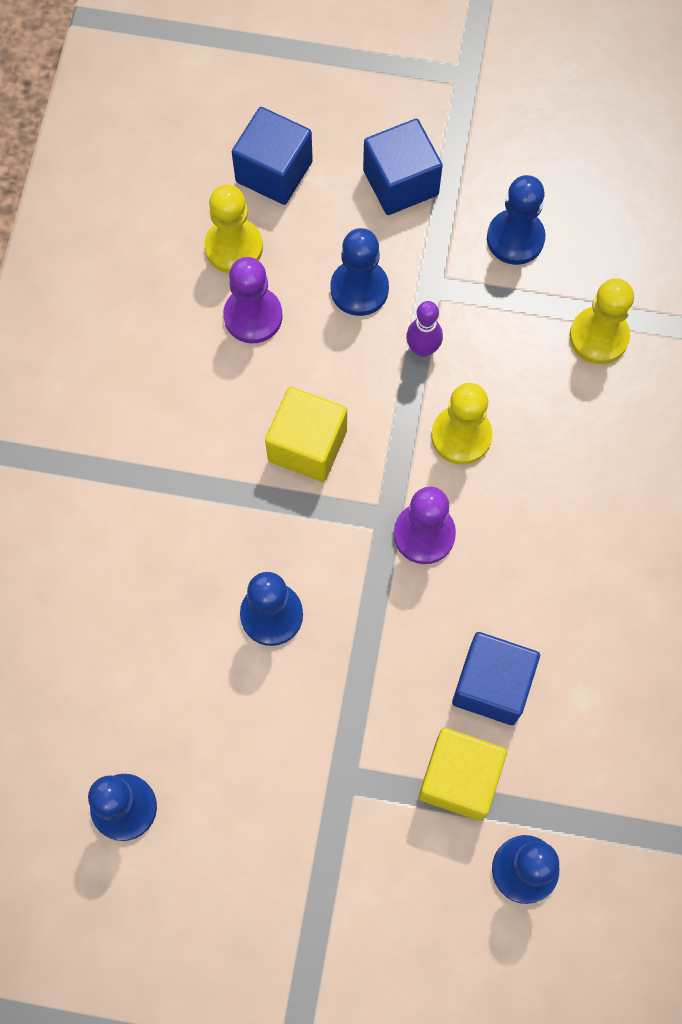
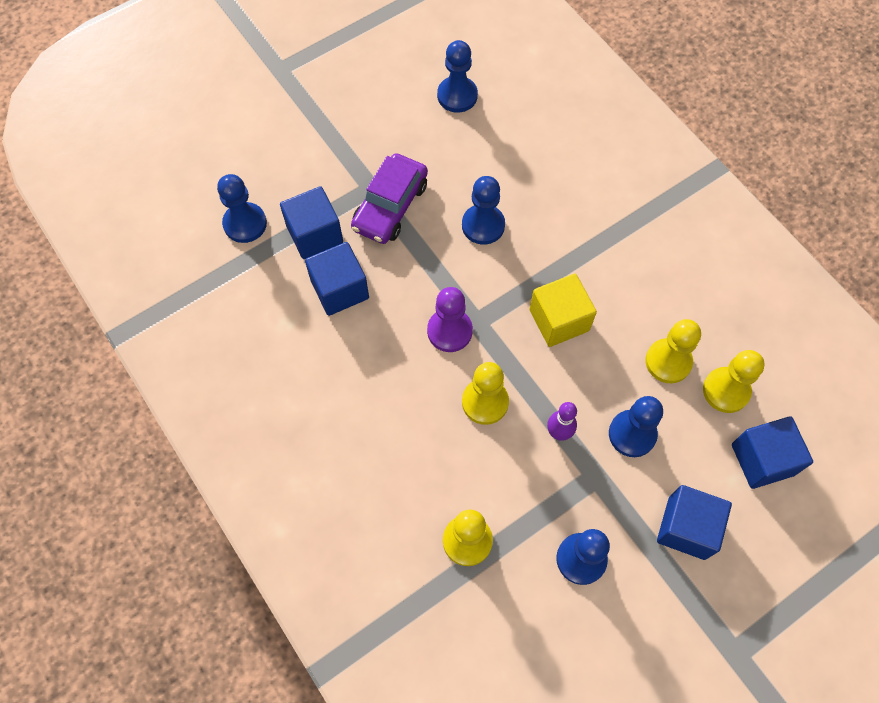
camera: 135 degrees right, 5 degrees down
(253, 316) = (668, 361): purple pawn -> yellow pawn
(345, 734) = (390, 206): none -> purple car
(459, 778) = (315, 234): yellow cube -> blue cube

